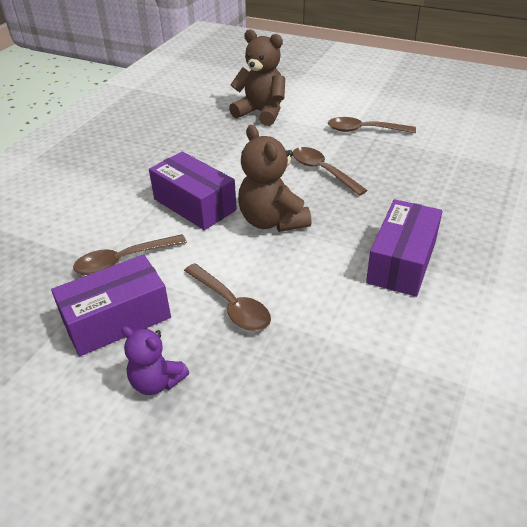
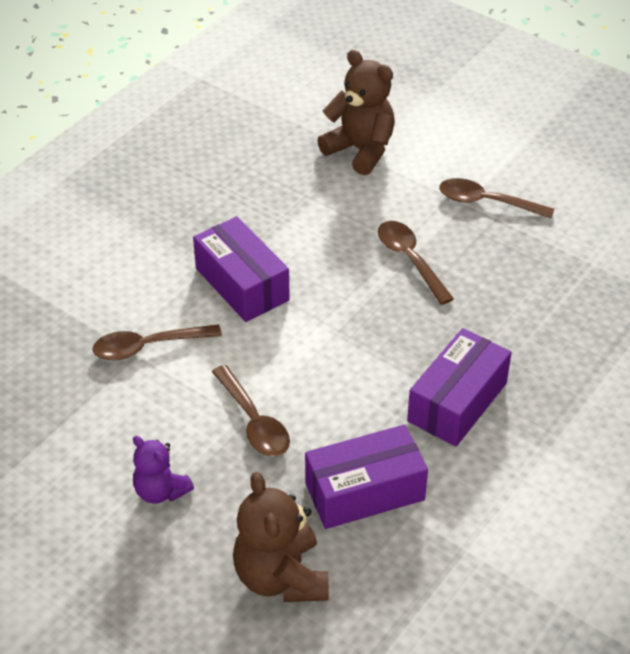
camera: 10 degrees right, 5 degrees up
(117, 319) = (131, 417): purple box -> purple box (364, 491)
(272, 221) = (327, 323): brown teddy bear -> brown teddy bear (281, 577)

